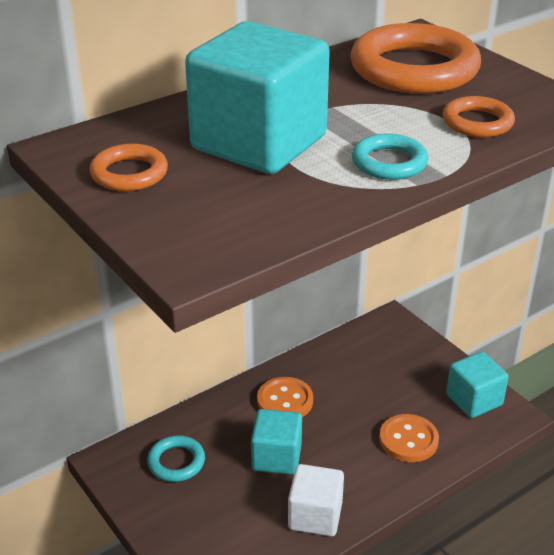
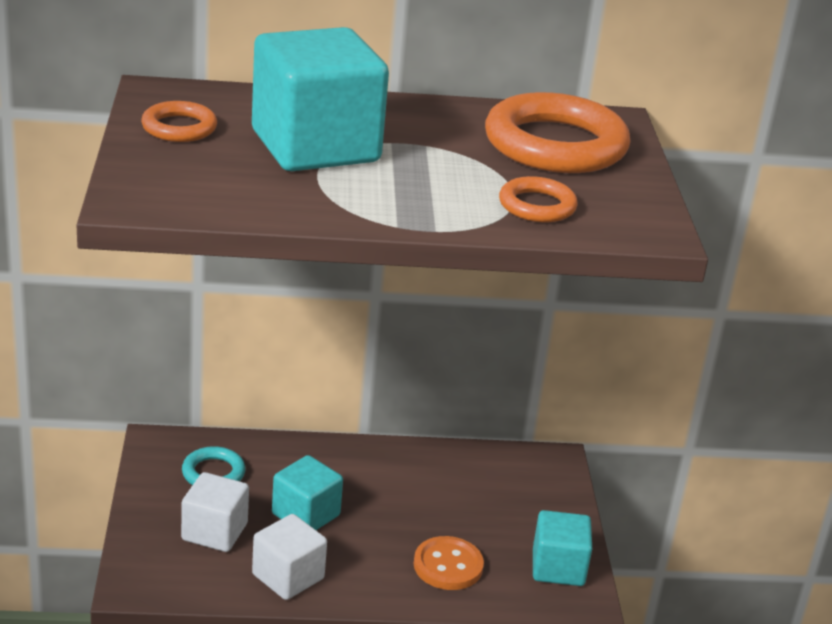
camera: 30 degrees right, 5 degrees down
(226, 511) = (214, 532): none -> white cube
(285, 401) = (365, 475): orange button -> none
(389, 162) = (400, 202): turquoise ring -> none

